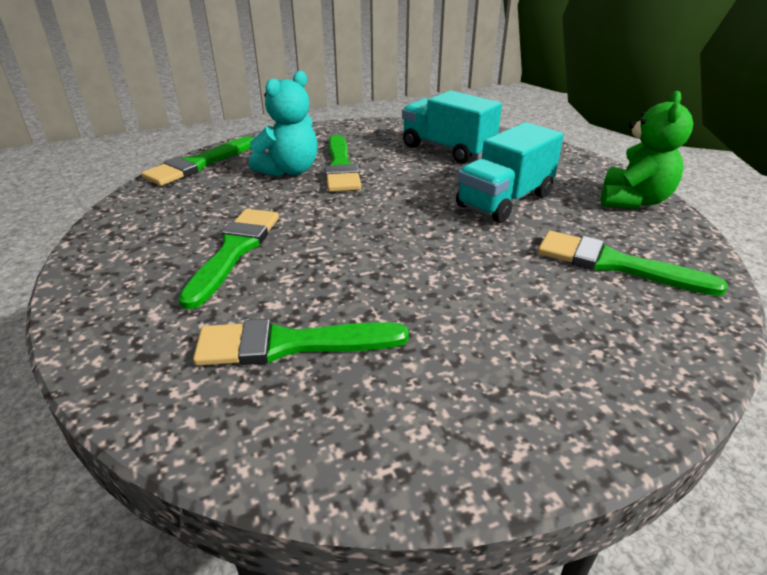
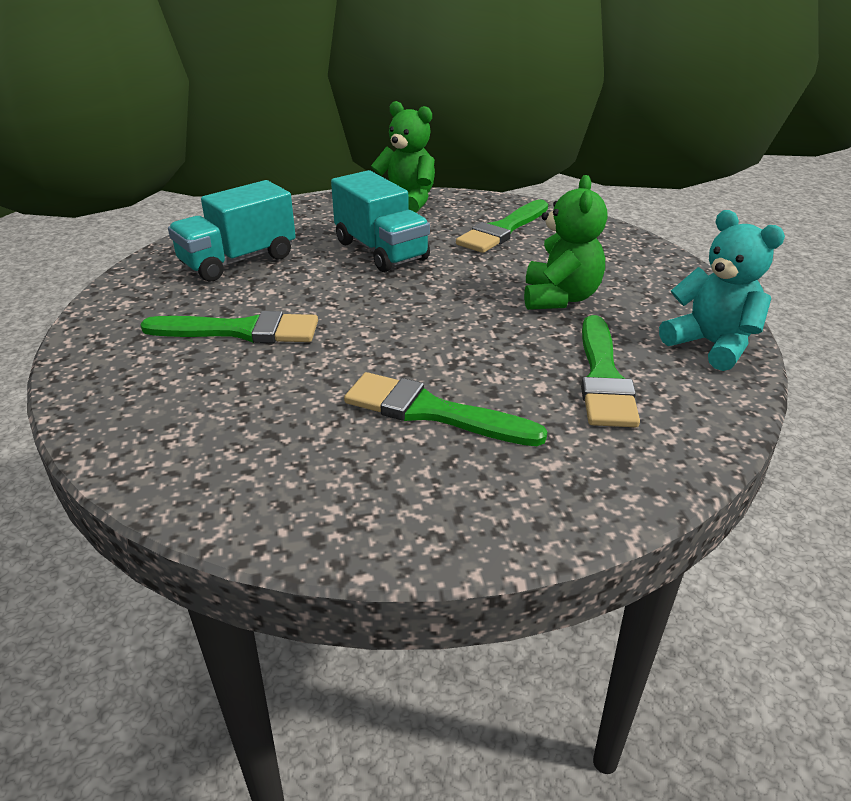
camera: 80 degrees left, 0 degrees up
(199, 164) = (137, 455): green brush -> none
(289, 170) = (224, 369): turquoise teddy bear -> turquoise teddy bear (711, 345)
(457, 312) = (560, 298): none -> green teddy bear

